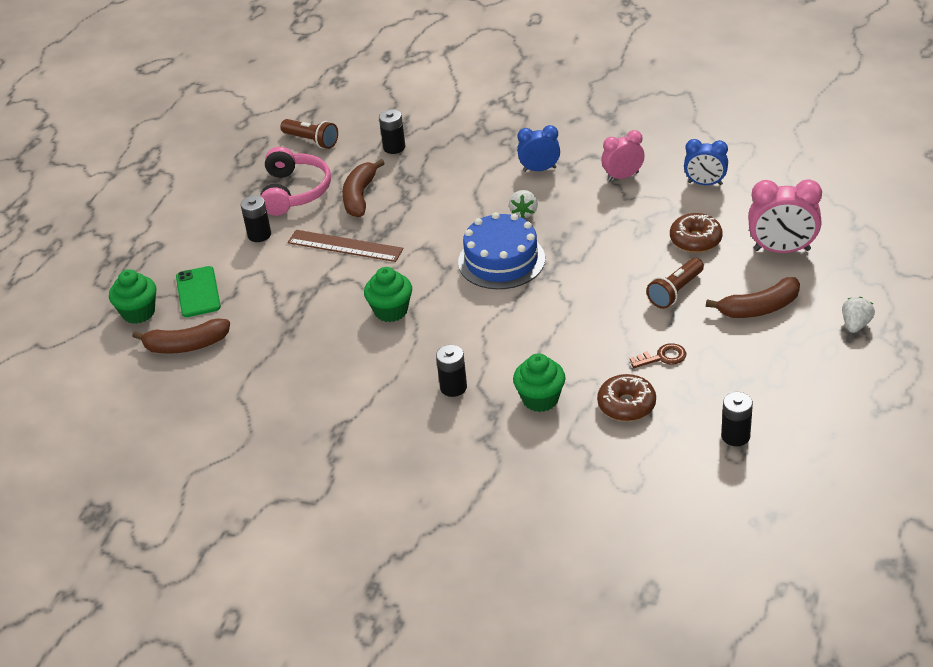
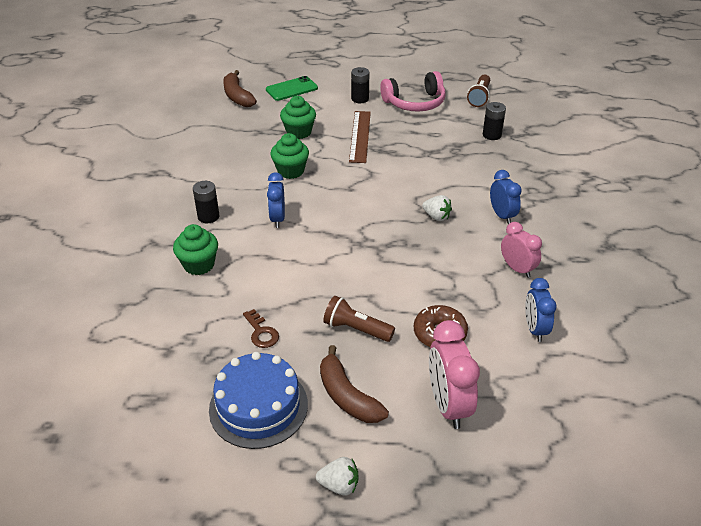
camera: 70 degrees right, 0 degrees up
(138, 313) = (266, 73): green cupcake -> green cupcake (299, 132)
(360, 196) = (422, 131): brown banana -> none
(480, 330) = (277, 219): none -> blue clock
(501, 260) = (367, 215): blue cake -> blue cake (258, 406)
(524, 212) = (436, 217): white strawberry -> white strawberry turned 135 degrees counterclockwise
(626, 405) = (196, 317): brown donut -> none
(735, 436) = (158, 398): black battery -> none

